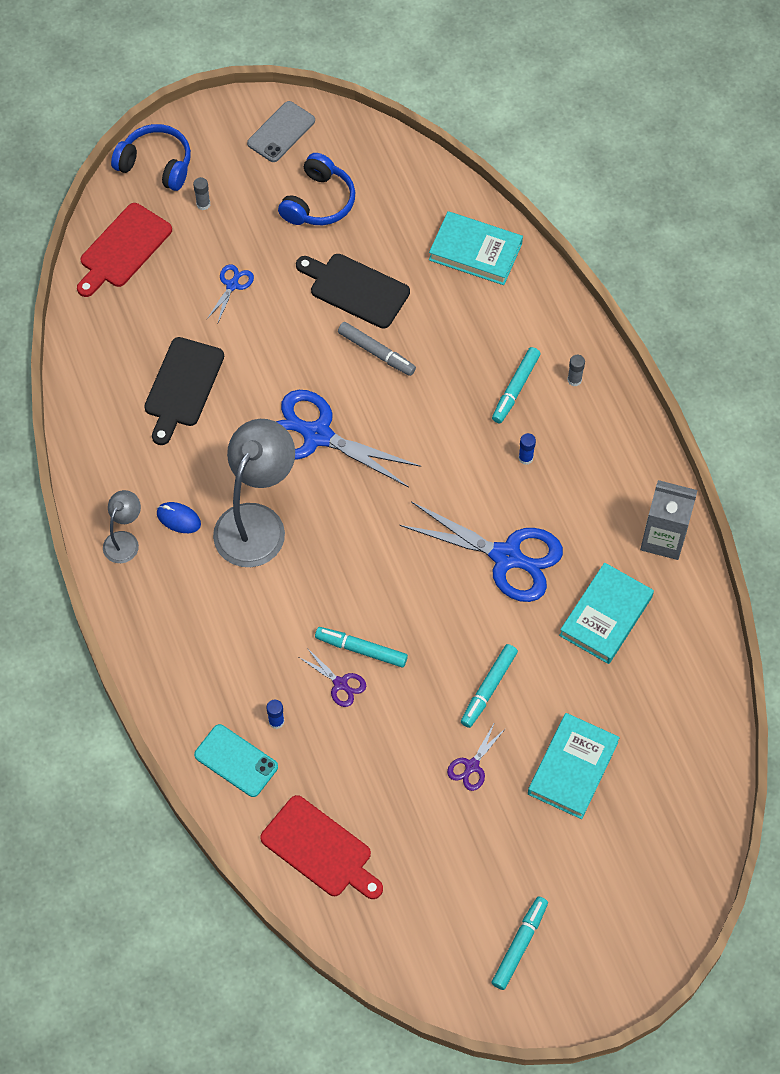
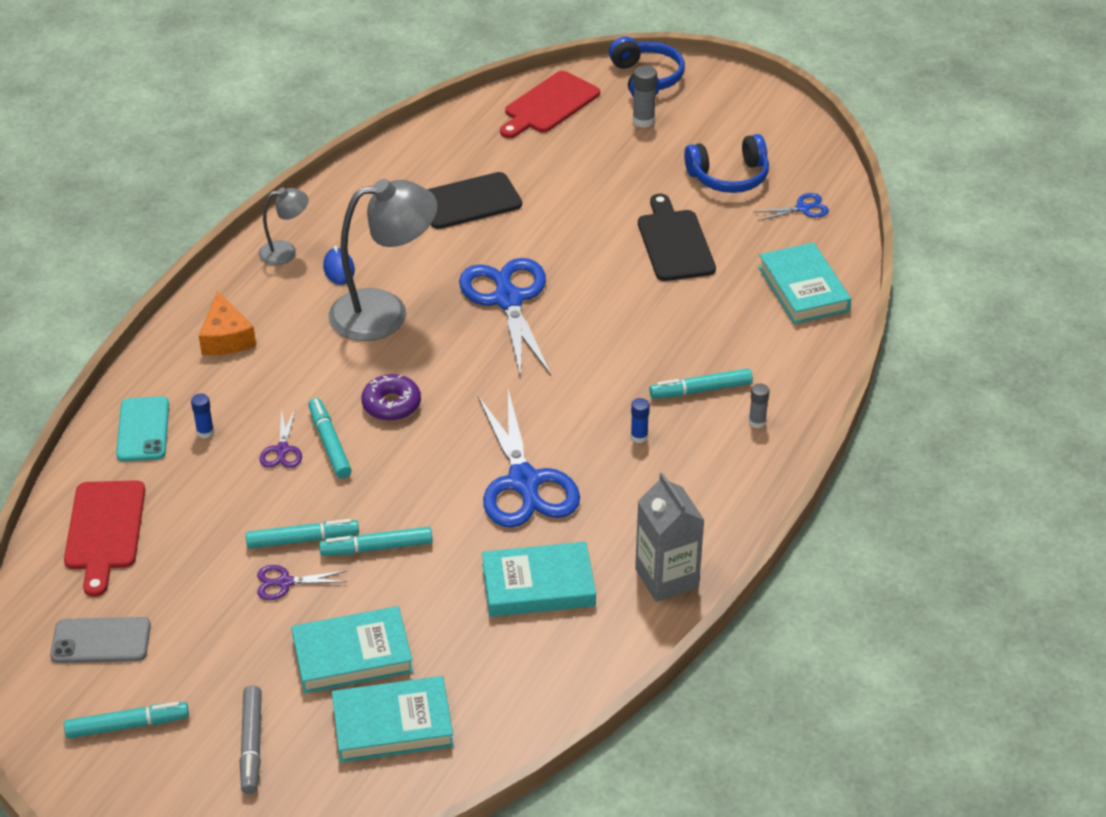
camera: 50 degrees right, 20 degrees down
(123, 249) = (549, 105): red cutting board -> red cutting board turned 45 degrees counterclockwise
(185, 643) = (226, 337): none -> orange cheese
(203, 204) = (643, 121): grey glue stick -> grey glue stick, size x1.53
(232, 285) = (590, 176): blue scissors -> blue scissors (803, 208)
(281, 132) = (765, 122): grey phone -> grey phone (101, 641)
(357, 584) = (391, 404): none -> purple donut
(376, 352) = (629, 288): grey marker -> grey marker (251, 745)
(441, 728) = (303, 540): none -> turquoise marker
(651, 784) = (392, 724): none -> turquoise book

